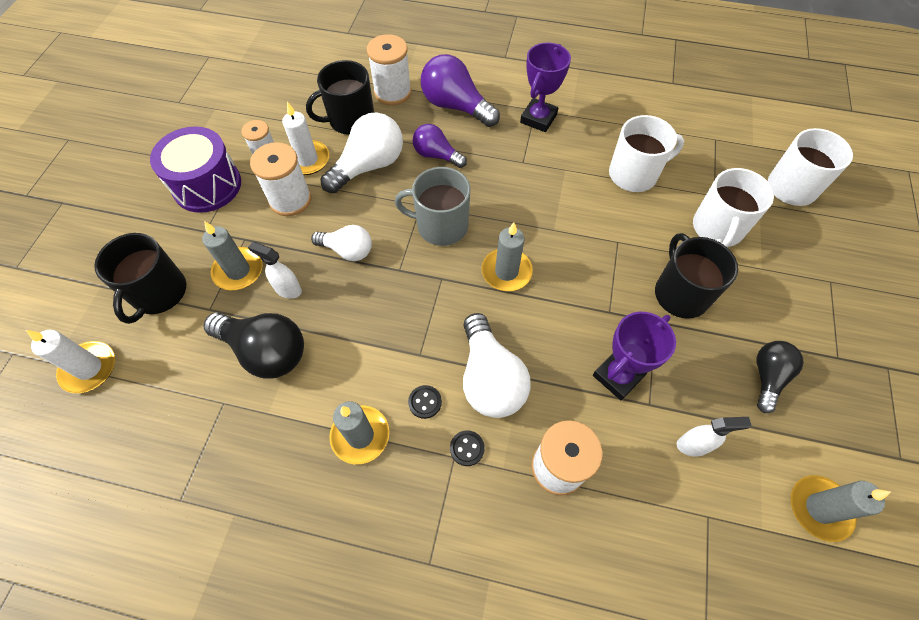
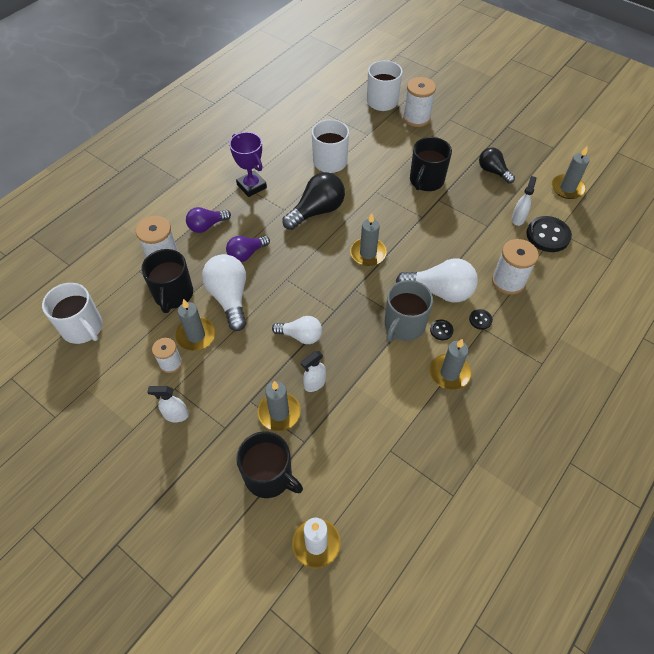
camera: 65 degrees left, 5 degrees down
(207, 185) = (176, 415): purple drum -> white spray bottle
(265, 351) = (360, 412): black light bulb -> black light bulb (317, 211)
(290, 199) = (230, 358): white spool -> white spool (416, 118)
(307, 160) = (196, 335): white candle -> grey candle
(347, 250) = (300, 336): white light bulb -> white light bulb turned 60 degrees clockwise
(441, 226) = (311, 274): grey mug -> grey mug (404, 325)
(456, 106) = (207, 226): purple light bulb -> purple light bulb, size x0.63
(617, 376) = (465, 231): purple trophy -> none
(680, 293) = (426, 181): black mug -> black mug turned 75 degrees counterclockwise
(688, 503) = (548, 235): none -> black button
(717, 229) = (392, 145): white mug -> white mug (83, 328)

